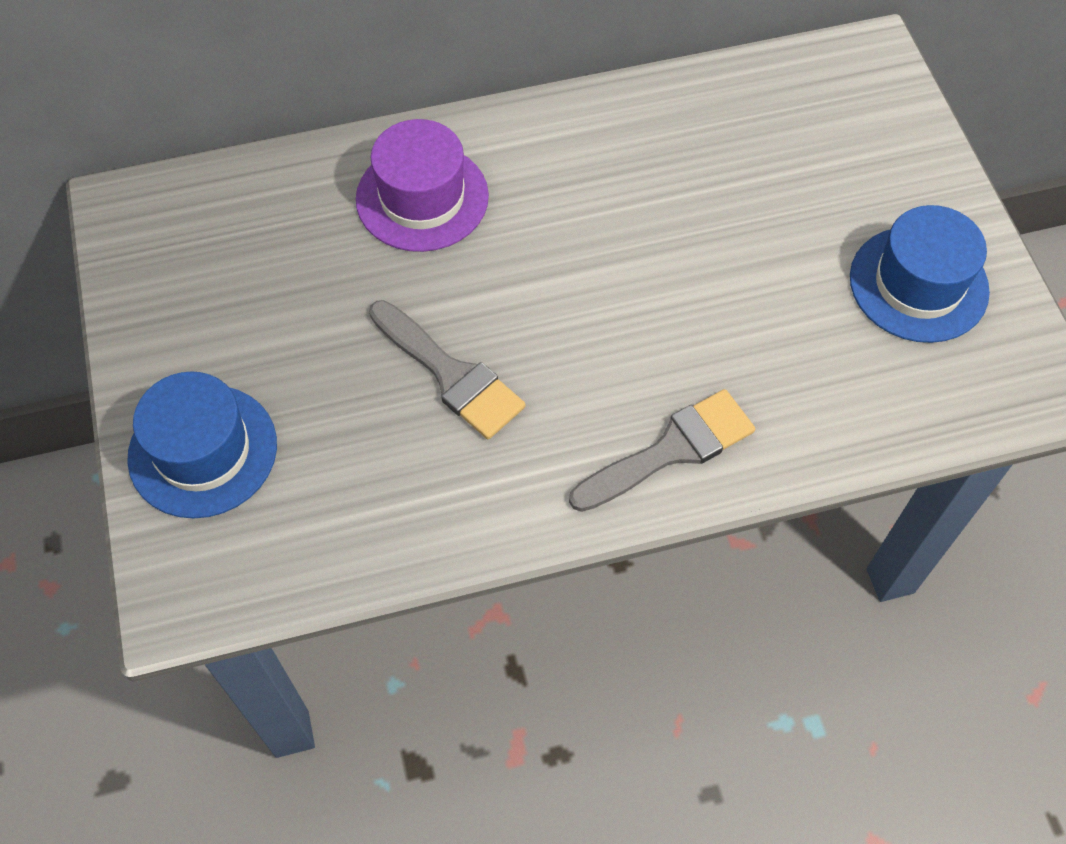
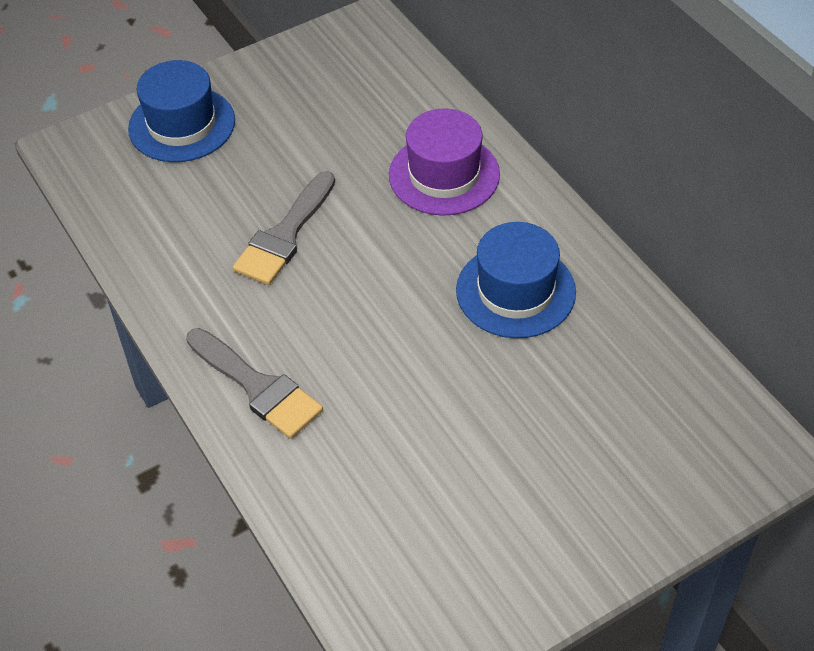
camera: 75 degrees right, 10 degrees down
(918, 284) = (494, 539): blue hat -> blue hat (515, 291)

